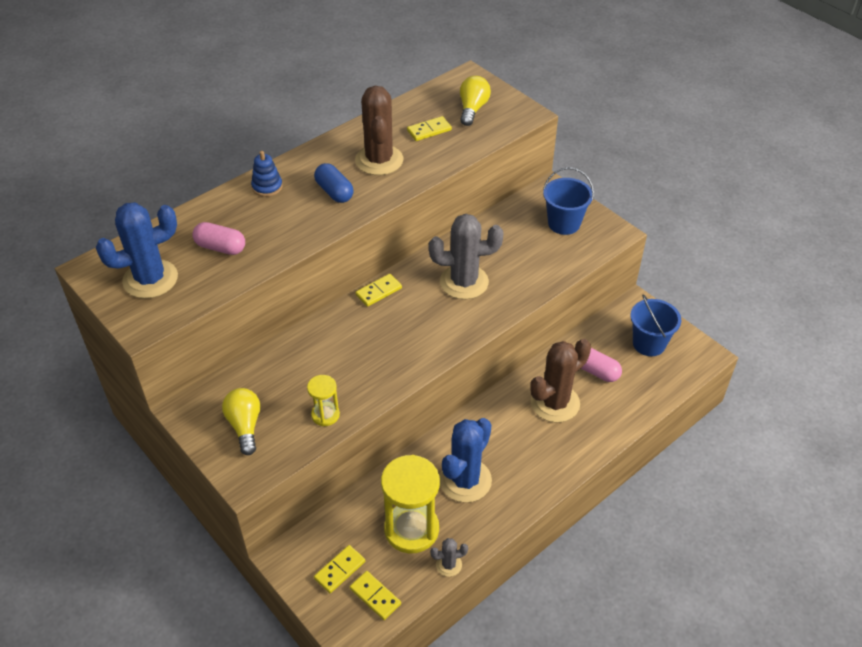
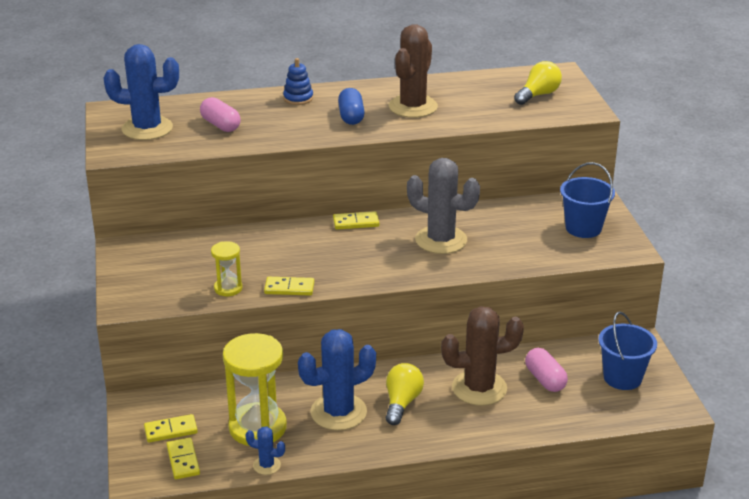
camera: 30 degrees right, 15 degrees down
(245, 426) = (157, 273): yellow light bulb -> yellow light bulb (402, 403)
(429, 130) = (480, 99): yellow domino -> yellow domino (289, 288)
(449, 565) = (266, 465): grey cactus -> blue cactus

